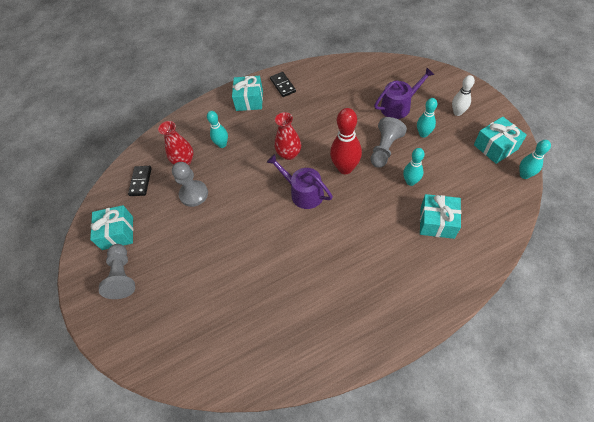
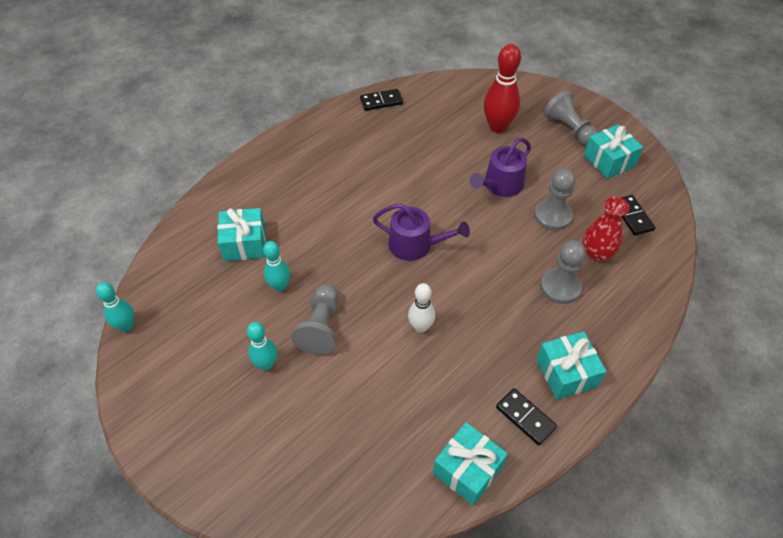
camera: 155 degrees right, 5 degrees down
(222, 144) = (560, 287): turquoise bowling pin -> grey pawn
(277, 367) = (381, 101): none -> black domino
(289, 154) = (456, 292): red vase -> none
(345, 168) = (371, 287): red bowling pin -> red bowling pin (497, 127)
(399, 106) = (310, 412): purple watering can -> purple watering can (500, 185)
(457, 112) = (211, 417): white bowling pin -> white bowling pin (420, 327)
(495, 147) = (159, 363): turquoise gift -> turquoise gift (467, 470)

